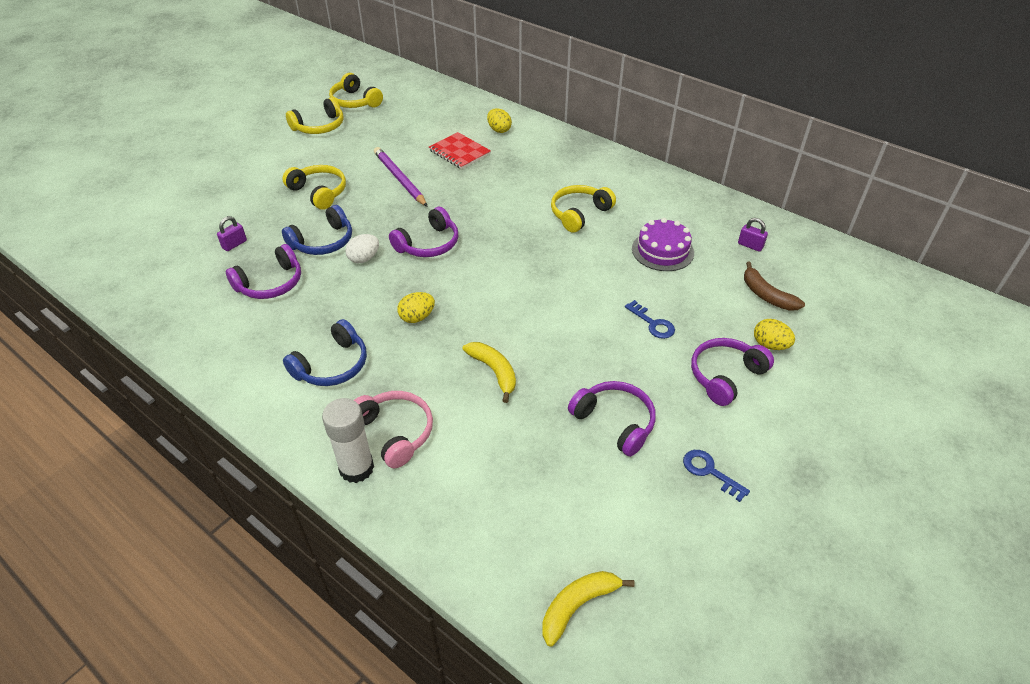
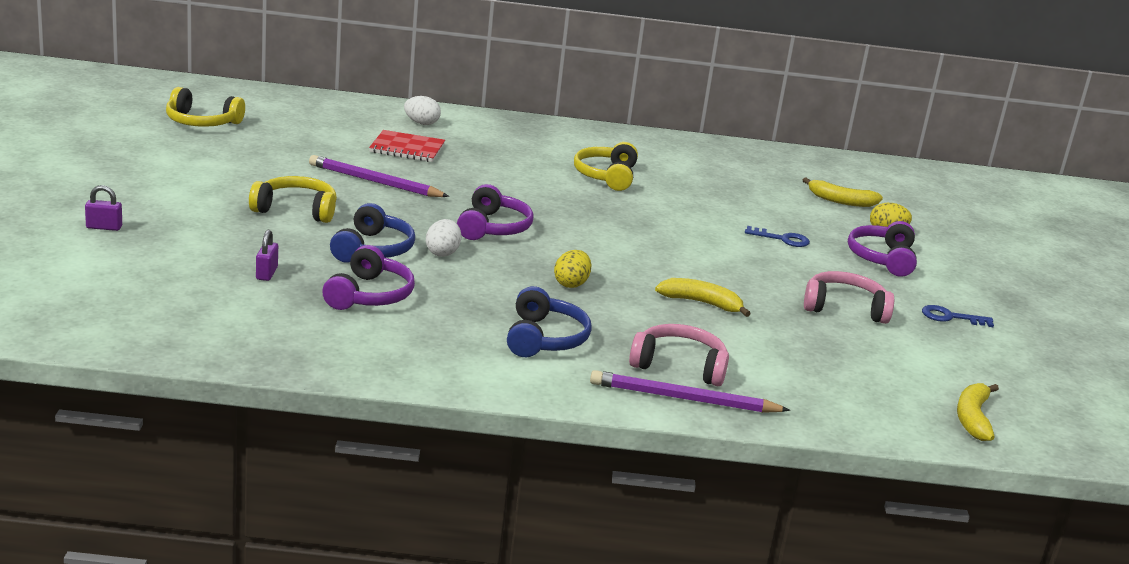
camera: 40 degrees left, 20 degrees down
(319, 127) = (194, 152): yellow headphones -> none
(356, 468) = (684, 398): white glue stick -> purple pencil
(499, 130) = (421, 123): yellow egg -> white egg
(615, 422) = (844, 308): purple headphones -> pink headphones
(662, 251) = (719, 188): purple cake -> none
(750, 245) = (783, 171): purple padlock -> purple padlock (104, 227)
(766, 295) = (841, 201): brown banana -> yellow banana

